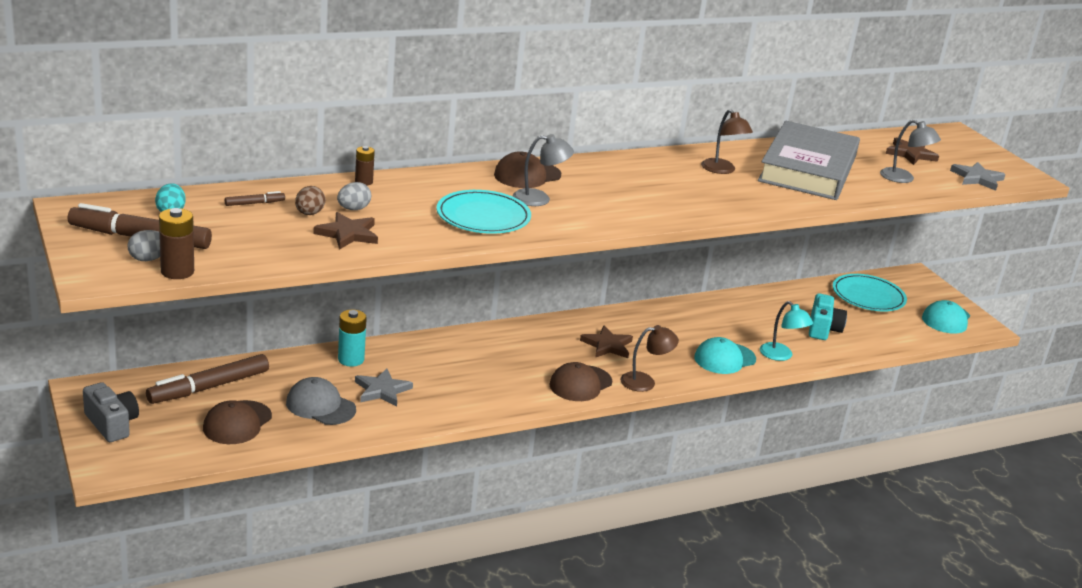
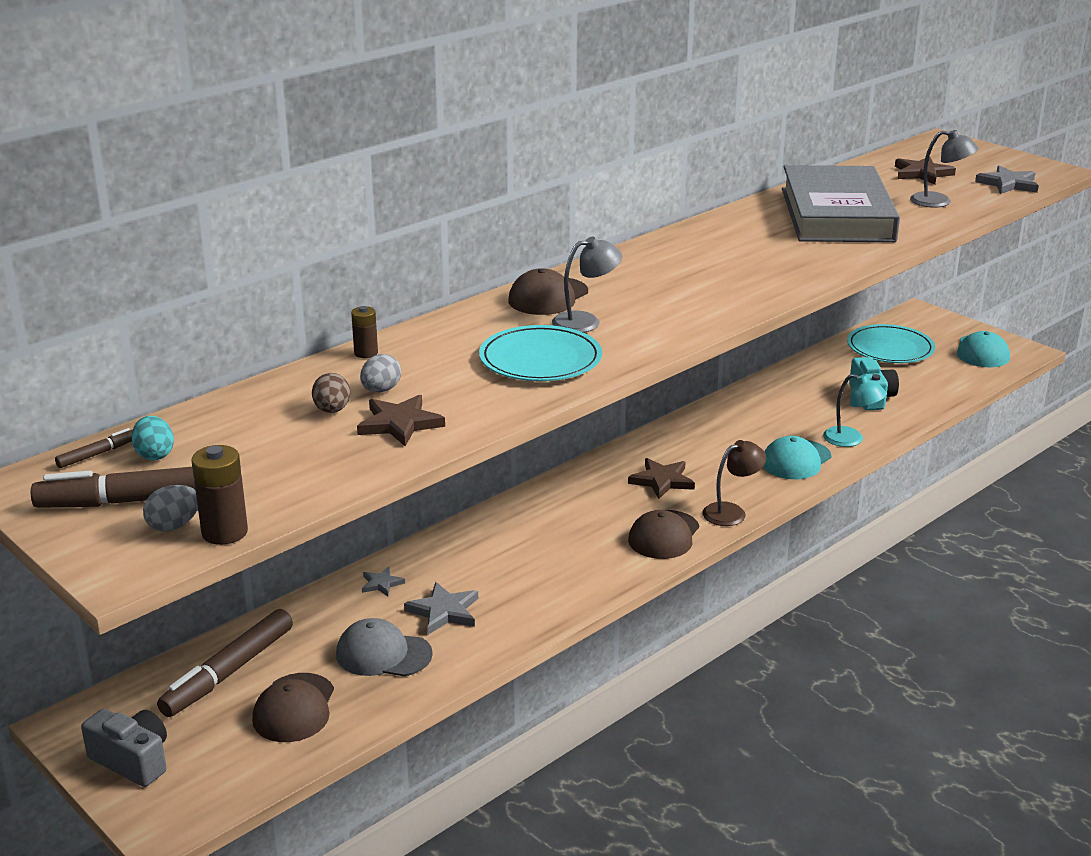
camera: 15 degrees left, 0 degrees up
(254, 203) = (253, 415): brown marker -> brown marker (97, 454)
(351, 359) = (381, 584): turquoise battery -> grey star
(722, 170) = (751, 238): brown lamp -> none

